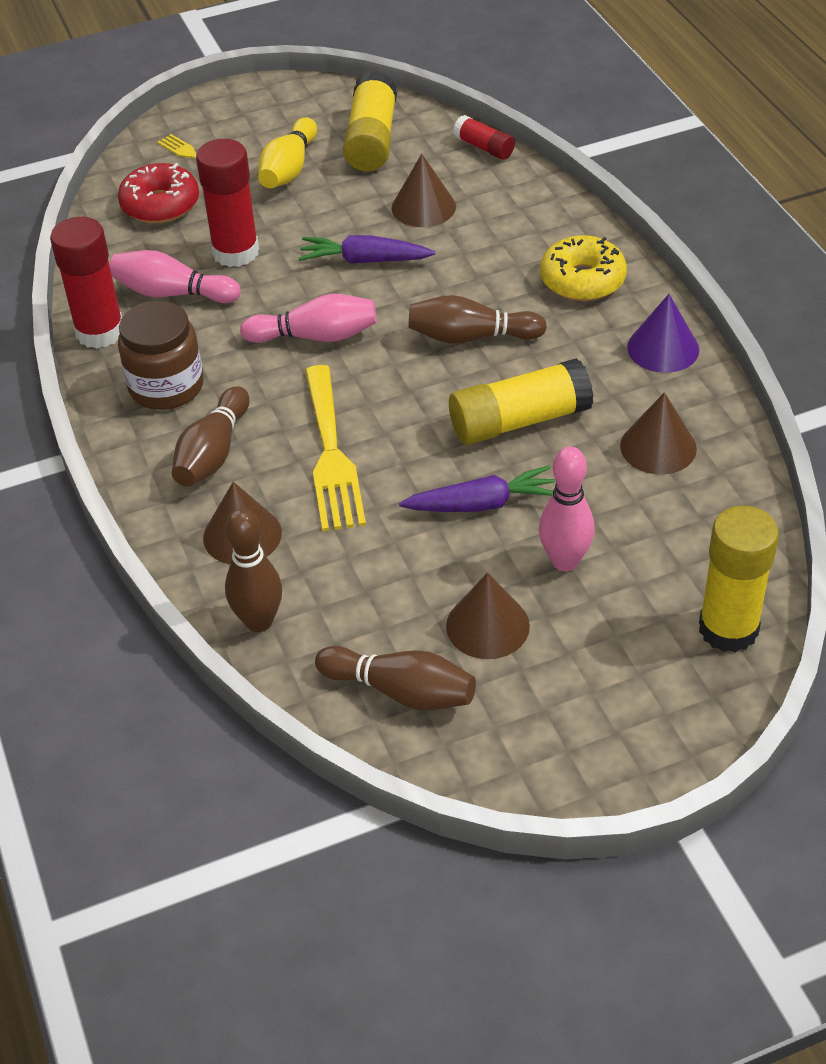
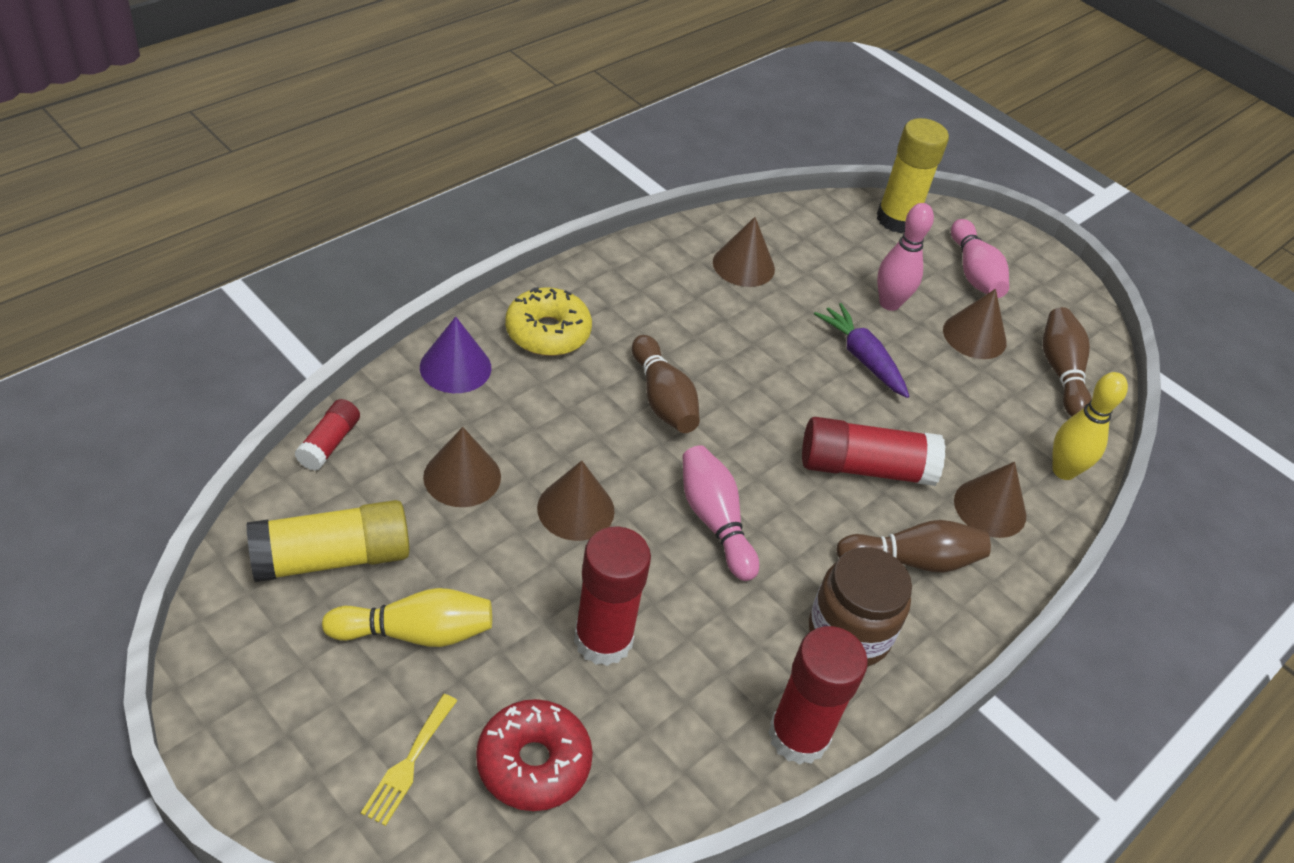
camera: 120 degrees left, 0 degrees up
(172, 293) = (701, 682): pink bowling pin -> pink bowling pin (974, 273)
(259, 621) = (1063, 471): brown bowling pin -> yellow bowling pin
(331, 455) = (865, 468): yellow fork -> red glue stick
(364, 260) = (575, 509): purple carrot -> brown cone
(519, 421) = (756, 349): yellow glue stick -> none
(663, 348) = (623, 272): purple cone -> purple cone (455, 367)

